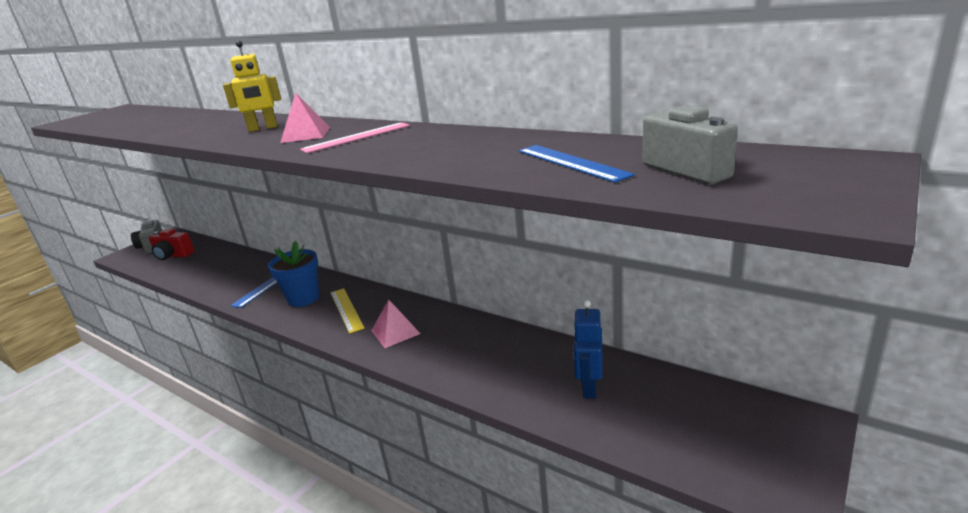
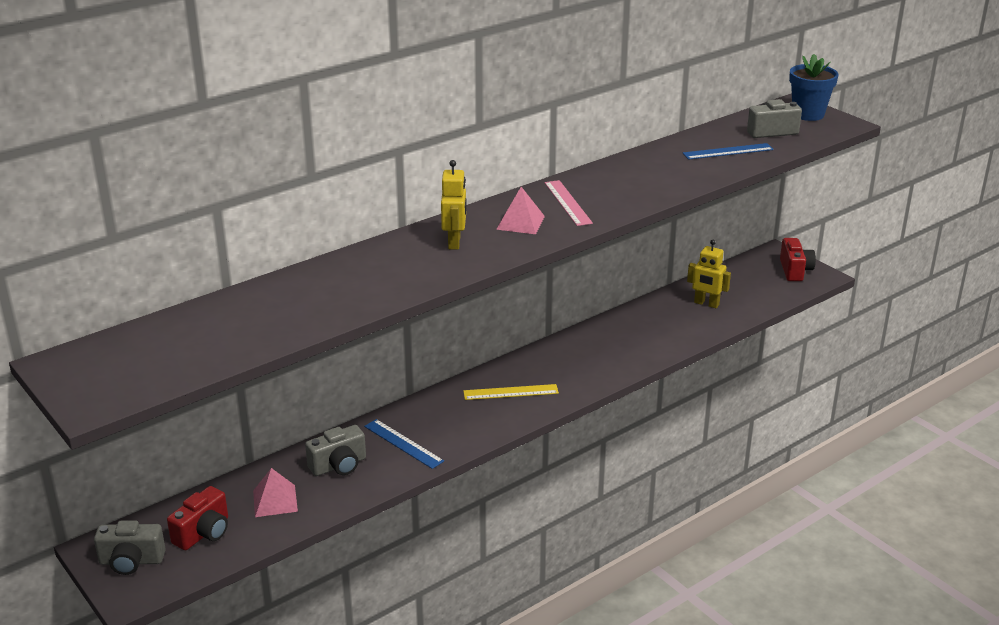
camera: 75 degrees left, 5 degrees up
(239, 272) = (339, 466): none -> grey camera
(303, 298) = (461, 417): blue flower pot -> blue flower pot (808, 114)
(395, 332) = (575, 369): pink pyramid -> pink pyramid (275, 501)
(589, 387) = (706, 304): blue robot -> yellow robot
(772, 457) = (795, 270): none -> red camera

